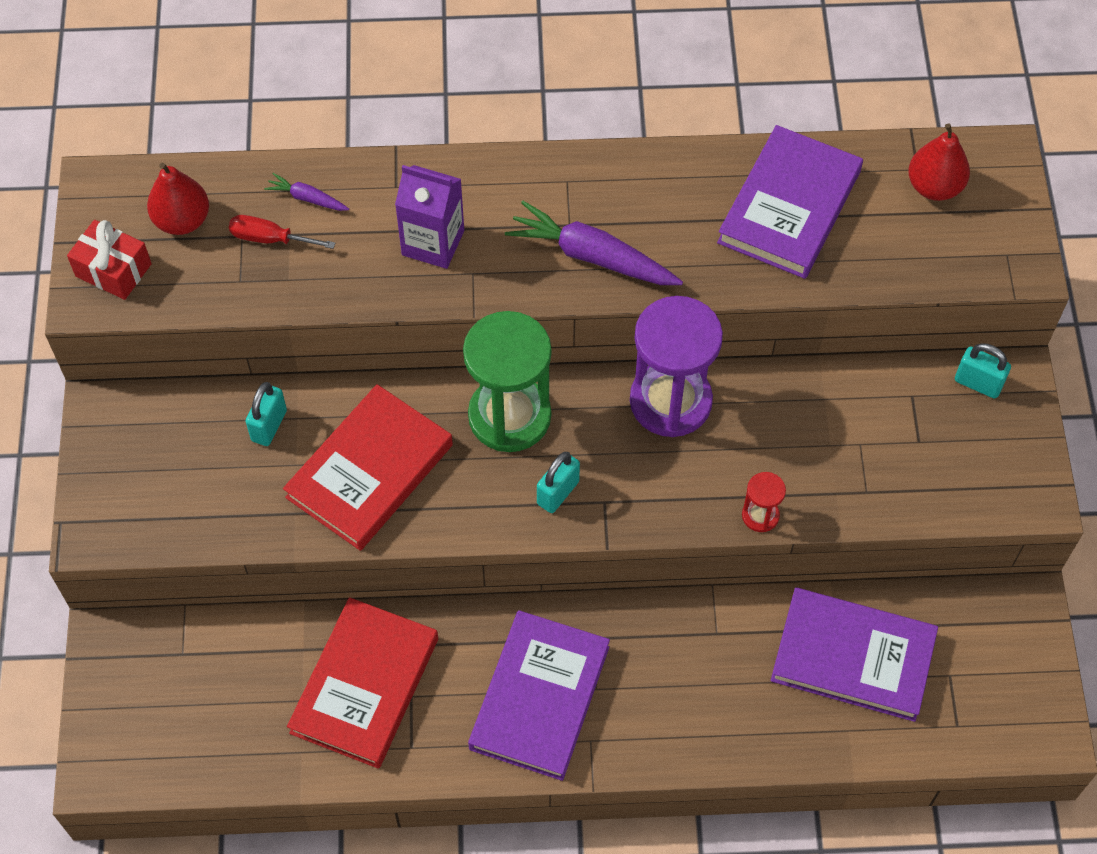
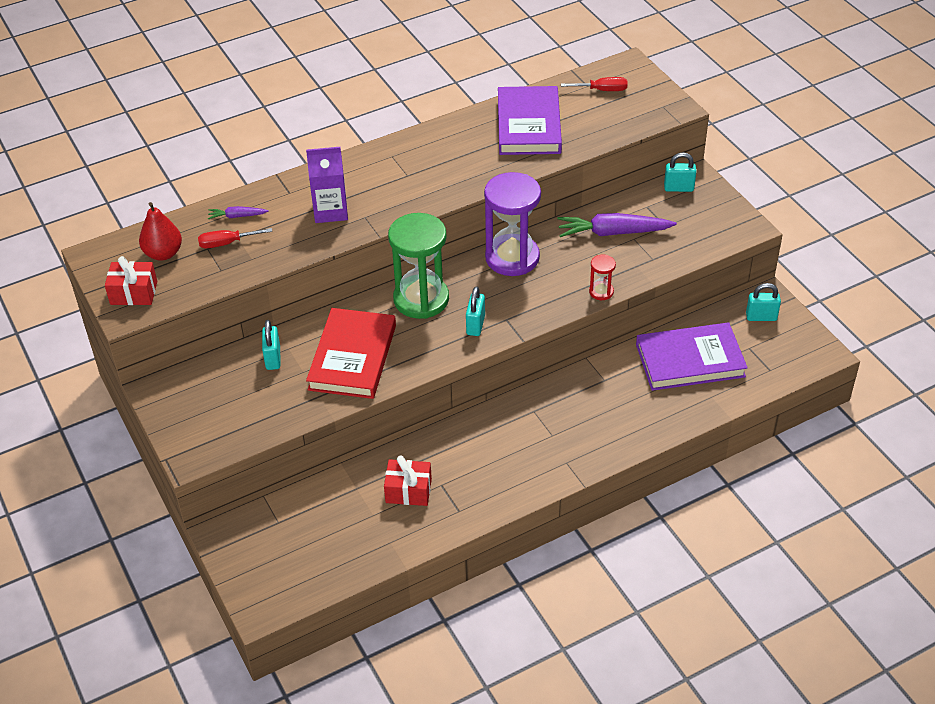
camera: 25 degrees left, 15 degrees down
(365, 685) = (408, 491): red book -> red gift
(539, 697) = (521, 453): purple book -> none
(592, 256) = (431, 185): purple carrot -> purple carrot (613, 233)
(934, 187) = (602, 90): red pear -> red screwdriver
(998, 631) = (761, 317): none -> turquoise padlock

